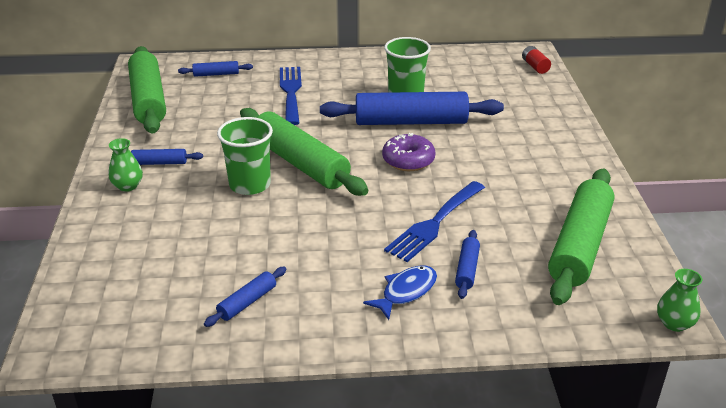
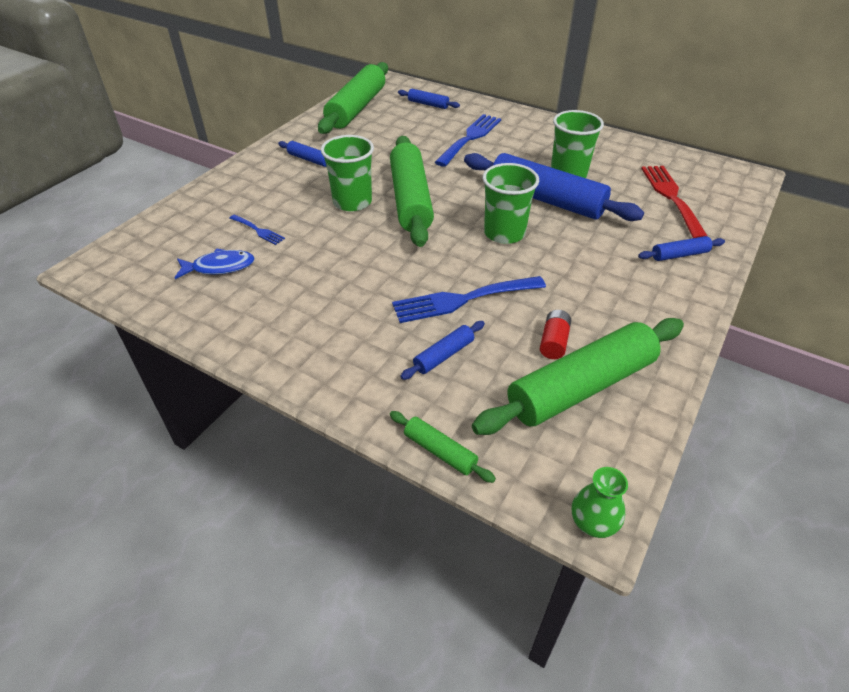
camera: 35 degrees right, 10 degrees up
(128, 186) = (269, 169): green vase -> none
(189, 244) = (258, 230): none -> blue fork
(247, 302) = (243, 295): blue rolling pin -> blue rolling pin (679, 255)
(406, 292) = (369, 349): blue fish -> blue fish (220, 267)
(408, 160) = (504, 233): purple donut -> green cup
(498, 87) = (671, 197): none -> red fork
(535, 66) = (736, 191): red battery -> red battery (554, 342)
(539, 334) = (440, 451): none -> green rolling pin

